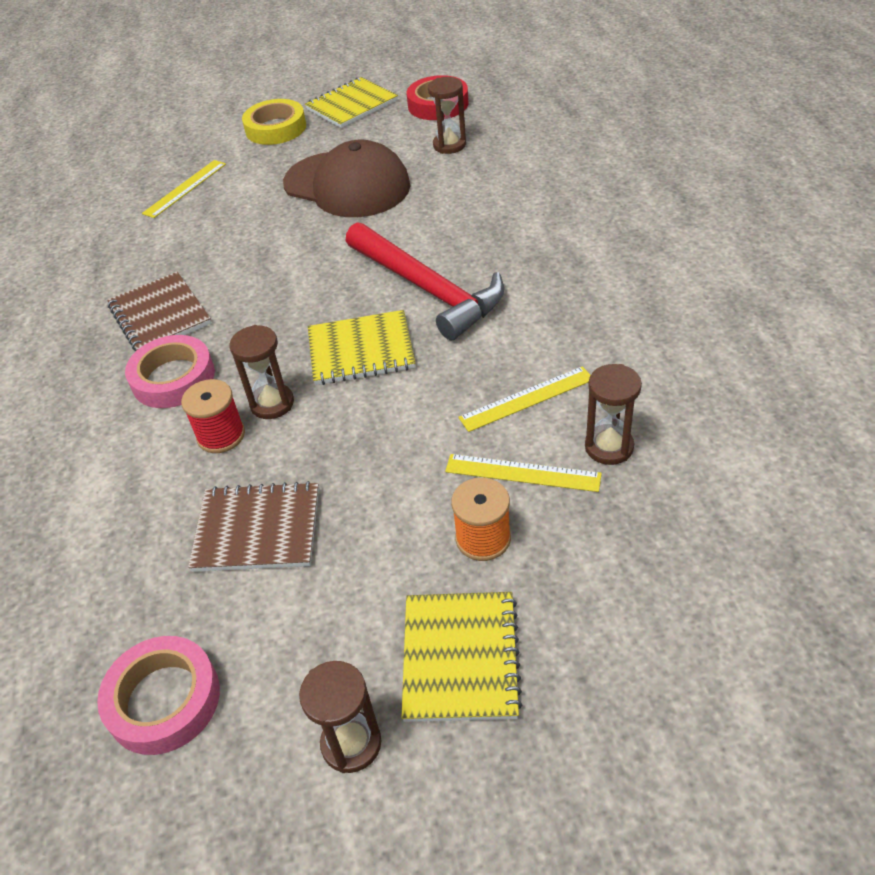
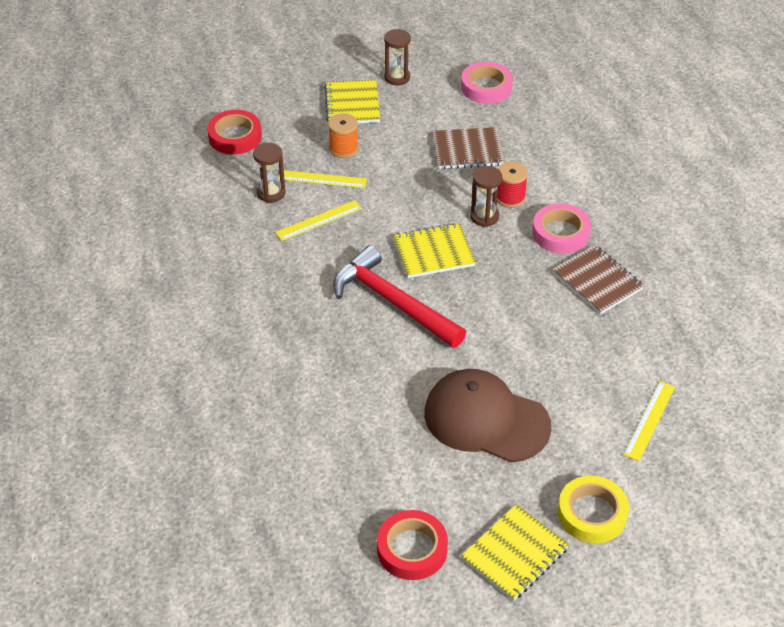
camera: 170 degrees right, 0 degrees up
(449, 145) = (392, 475): brown hourglass -> none
(700, 573) = (235, 137): none -> red tape

